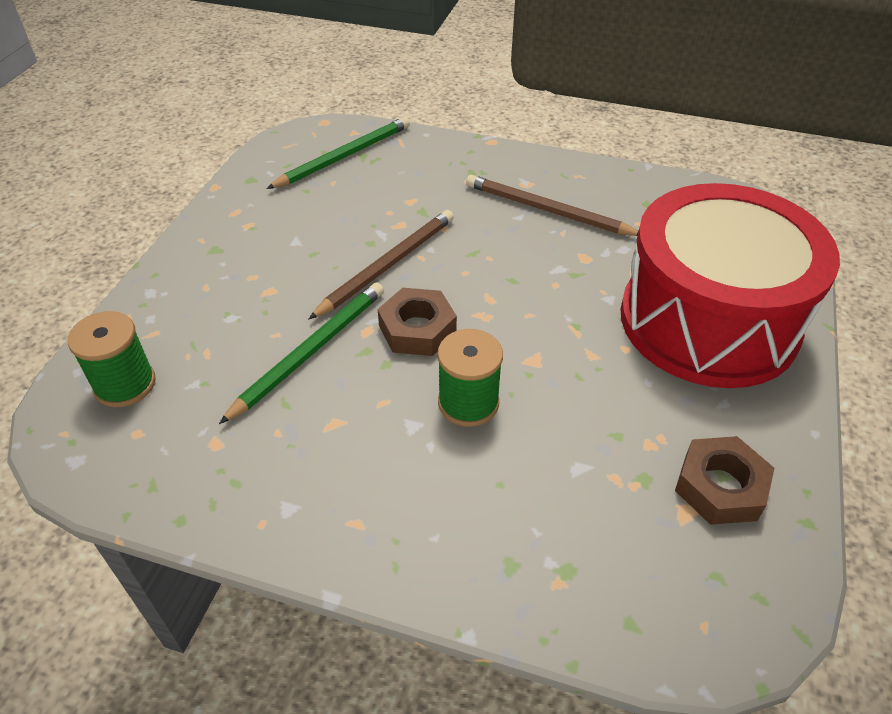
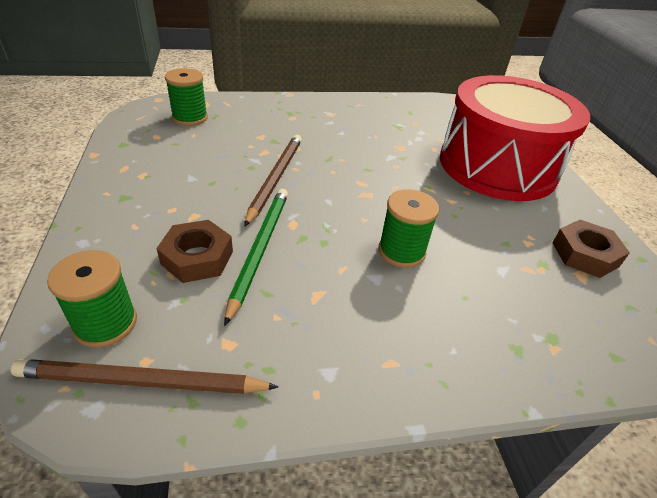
camera: 30 degrees left, 5 degrees down
(343, 156) = (190, 118): green pencil -> green spool
(417, 329) = (328, 214): brown nut -> brown nut (197, 257)
(548, 210) = (356, 126): brown pencil -> brown pencil (143, 382)

